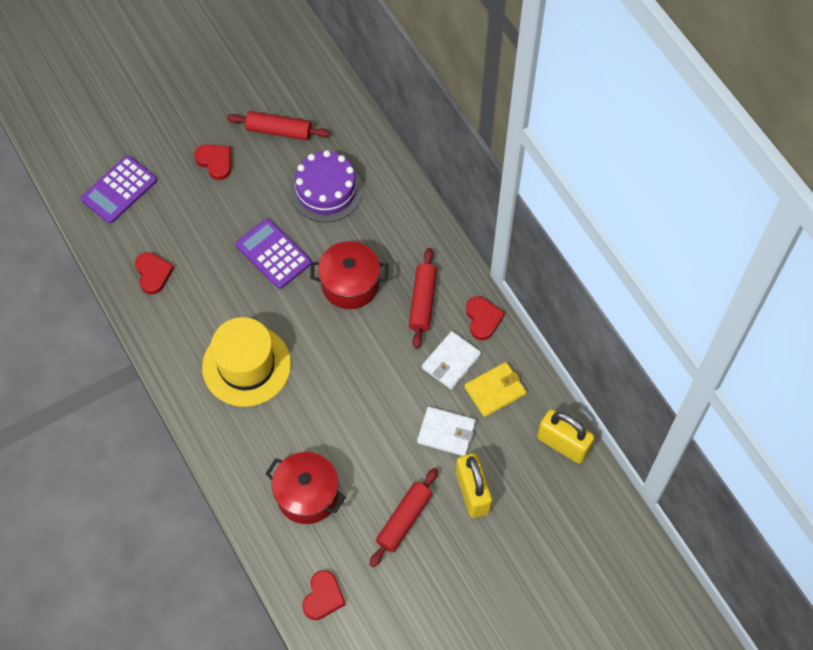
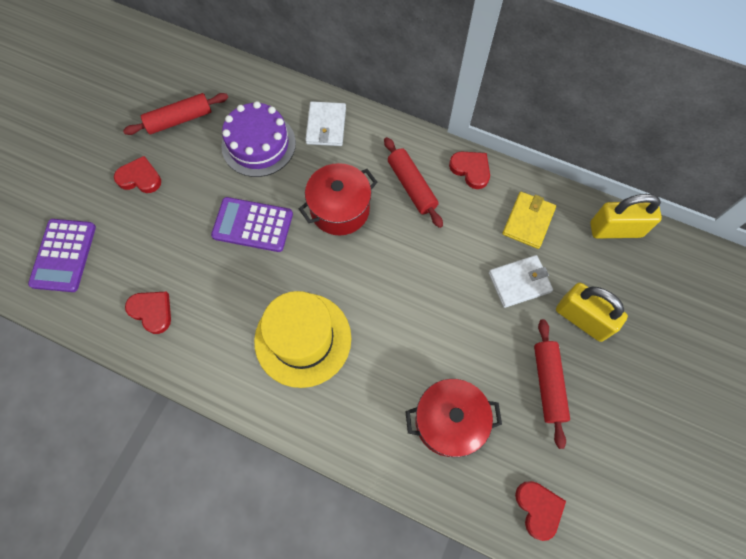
camera: 35 degrees left, 5 degrees up
(451, 361) = (474, 220): white wallet -> white wallet (326, 126)

